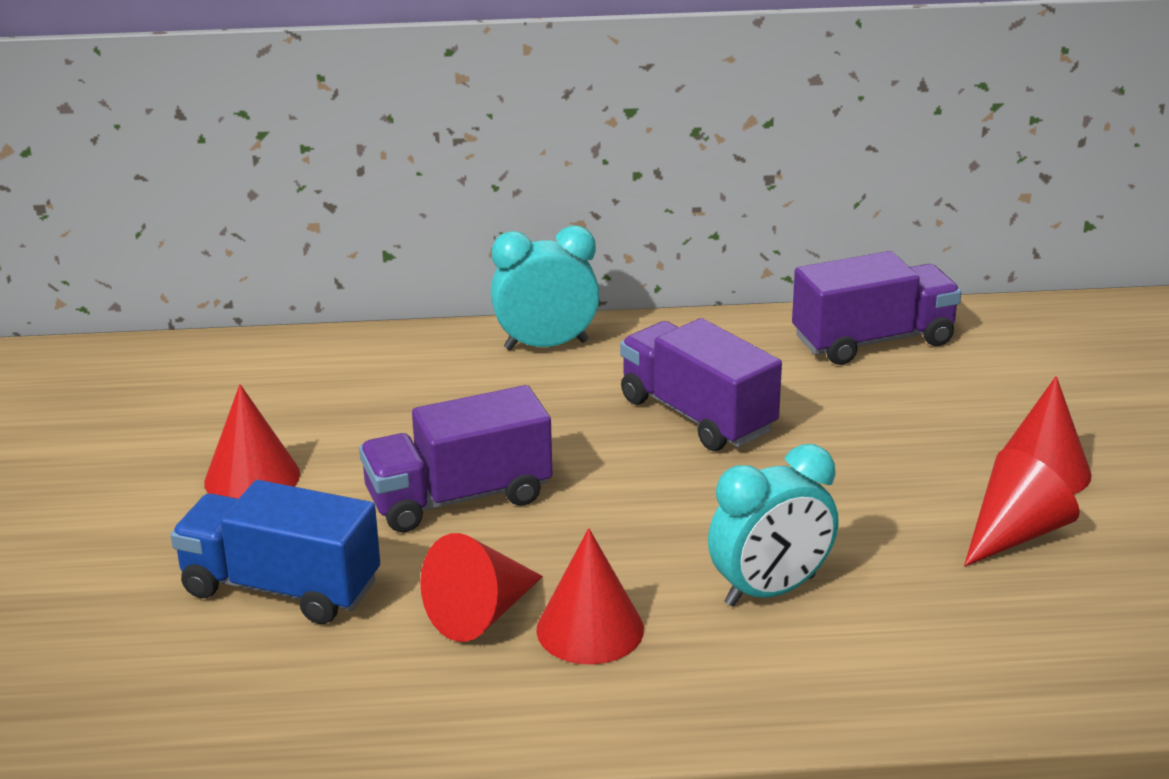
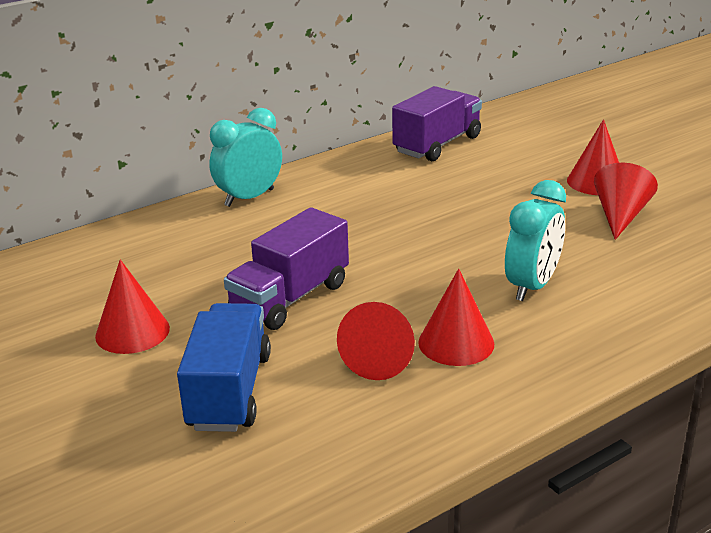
camera: 30 degrees left, 0 degrees up
(281, 588) = (229, 391): blue truck -> blue truck turned 105 degrees clockwise
(697, 415) = (384, 209): purple truck -> none

